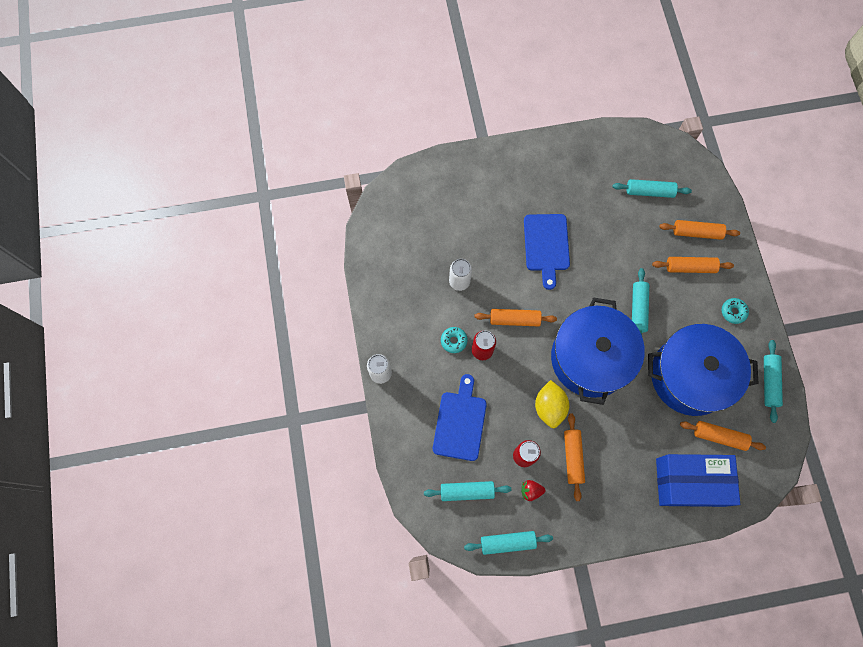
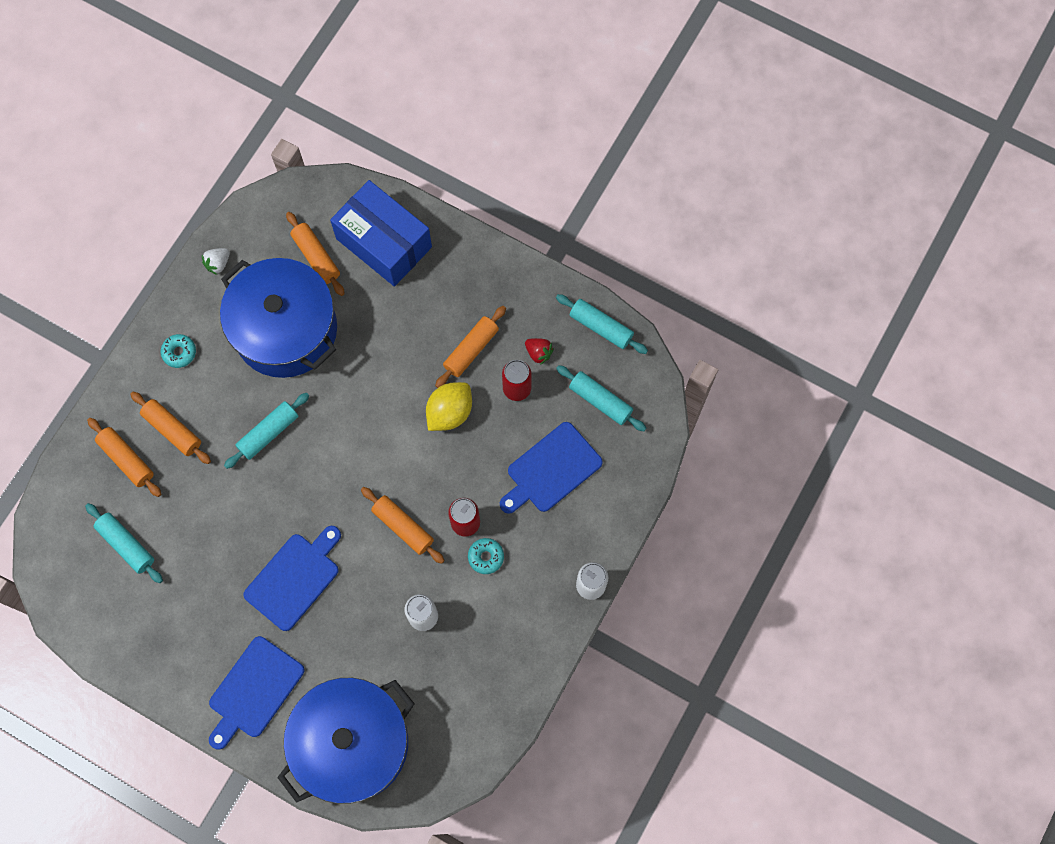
camera: 140 degrees left, 0 degrees up
(513, 177) = (254, 690): none -> blue cutting board
(590, 358) = (364, 425): blue pot -> blue pot (352, 743)
(769, 382) = (218, 264): turquoise rolling pin -> white strawberry

